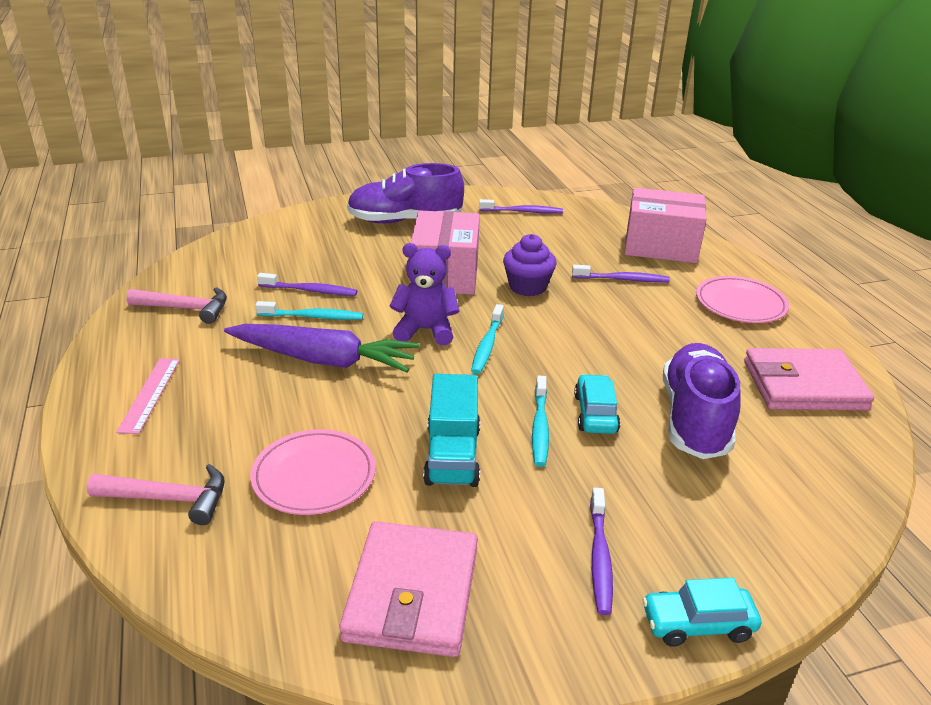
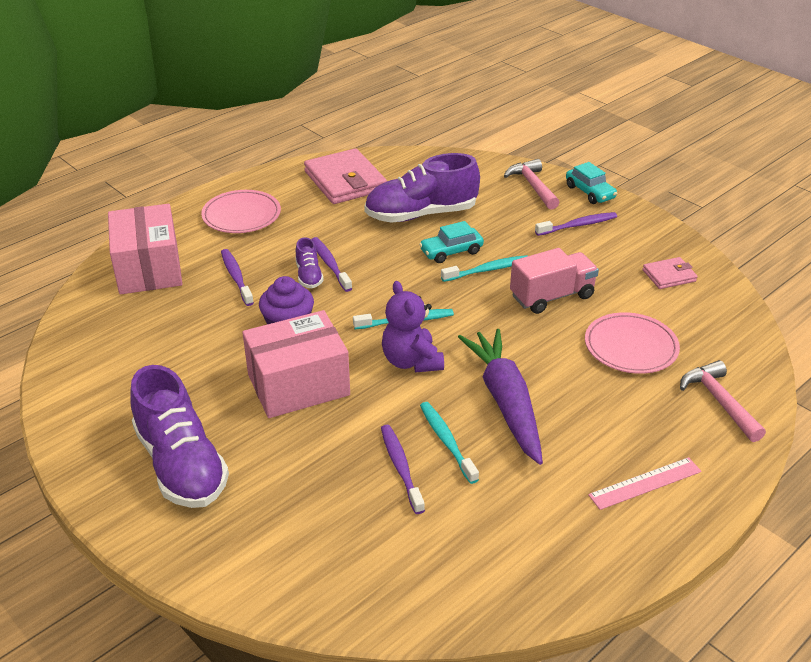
camera: 115 degrees left, 5 degrees up
(186, 309) = (509, 547): pink hammer -> pink hammer (532, 186)
(412, 593) = (669, 276): pink wallet -> pink wallet, size x0.52
(452, 455) = (552, 296): turquoise truck -> pink truck
(522, 212) = (103, 377): purple toothbrush -> purple toothbrush (330, 264)
(602, 314) = (309, 276): none -> purple shoe

